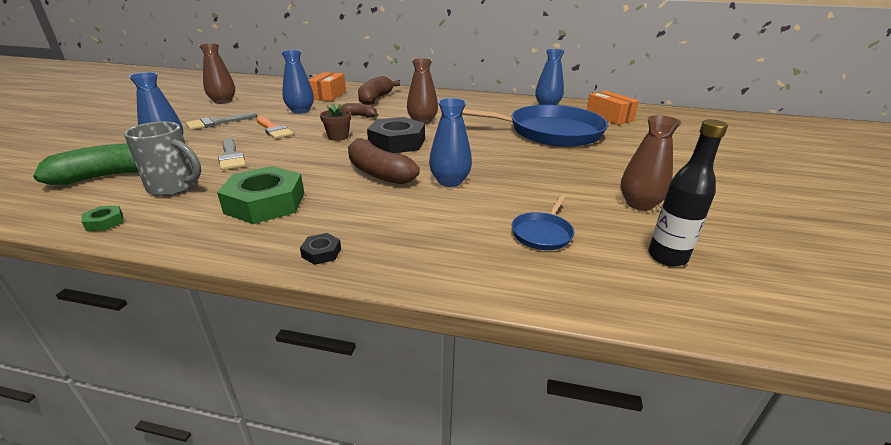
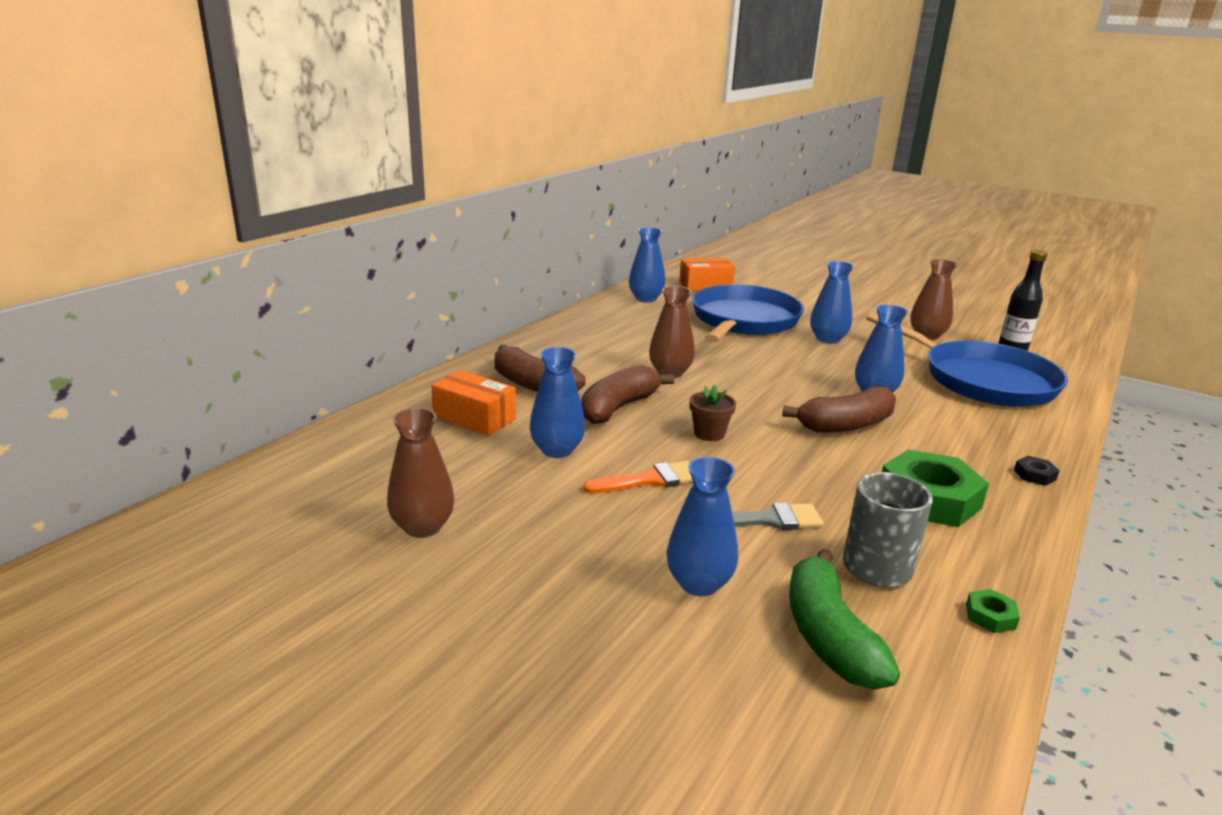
camera: 70 degrees left, 5 degrees down
(217, 122) = (579, 533): grey brush -> none
(360, 116) = (618, 407): brown banana -> brown banana, size x1.77
(397, 142) = (747, 400): black nut -> none
(542, 233) = (982, 380): blue pan -> blue pan, size x2.42
(554, 161) = (827, 339): none -> blue vase

